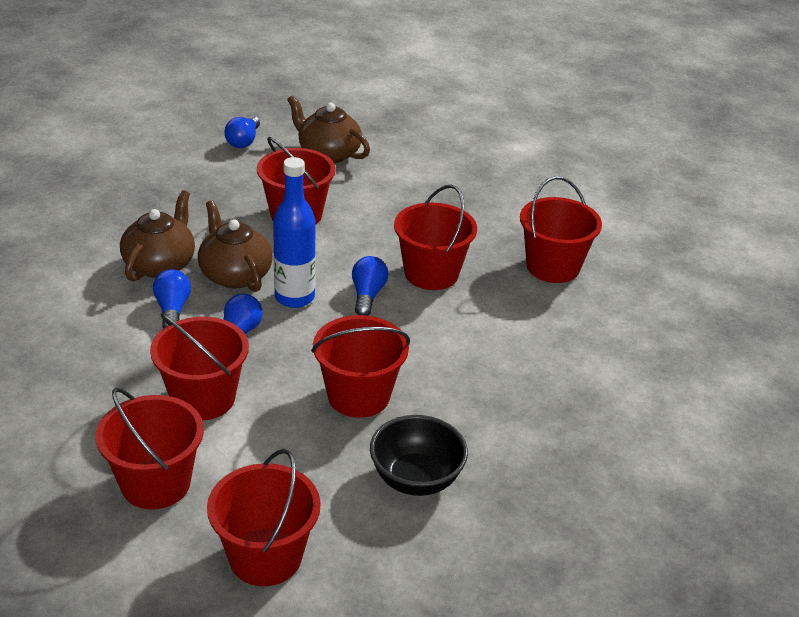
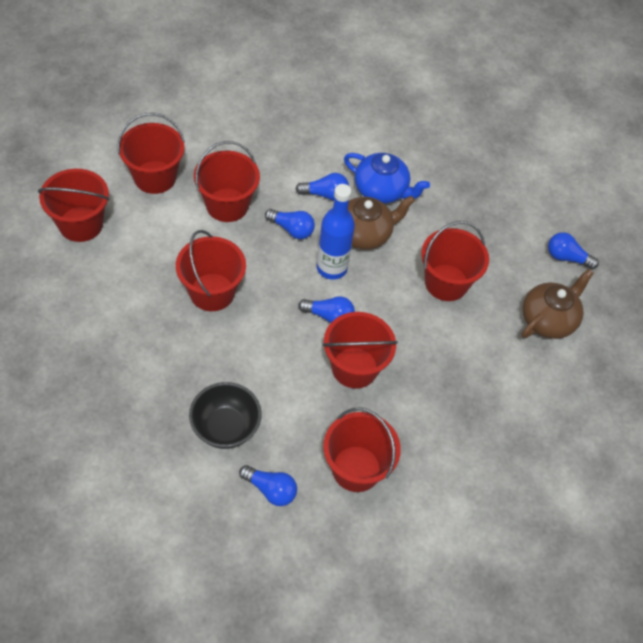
camera: 95 degrees right, 20 degrees up
(160, 264) = (381, 190): brown teapot -> blue teapot
(416, 479) = (122, 312): black bowl -> black bowl (225, 427)
(605, 322) = (270, 490): none -> blue light bulb

